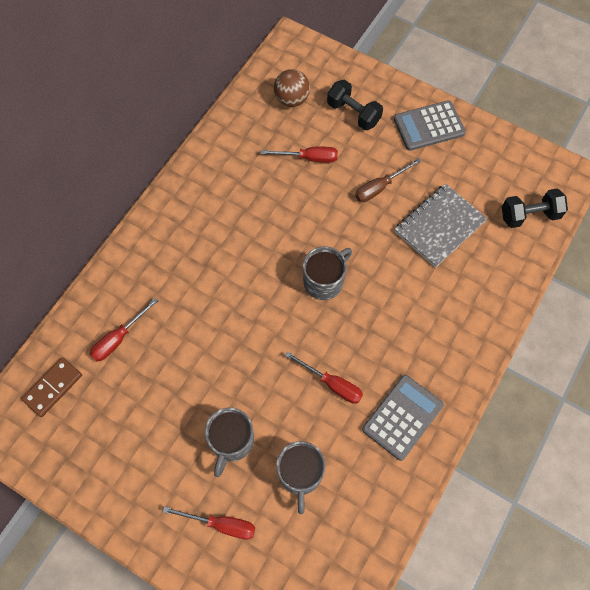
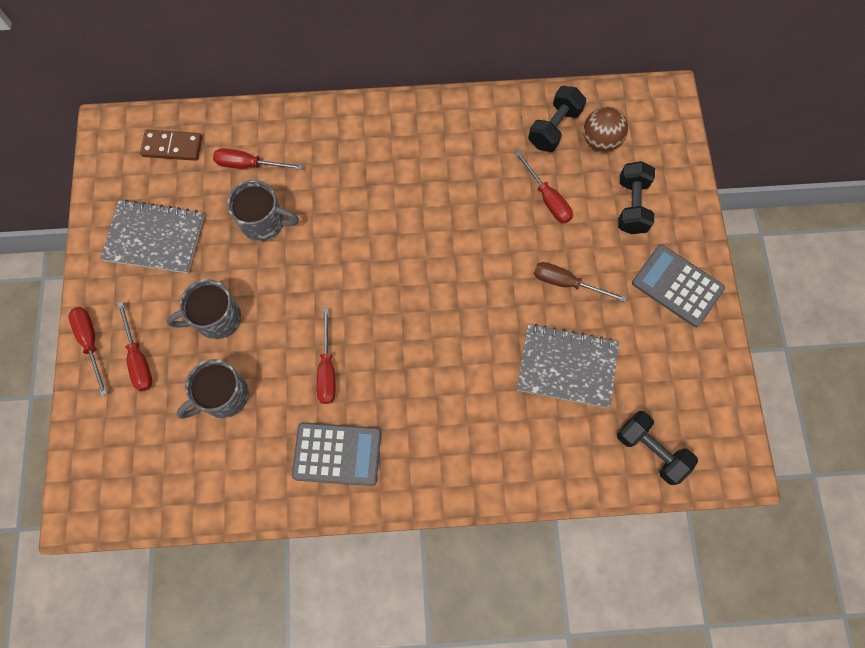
camera: 55 degrees right, 5 degrees up
(124, 450) = (155, 238): none -> grey notebook
(178, 557) = (91, 342): none -> red screwdriver
(259, 119) = (554, 128): none -> black dumbbell
(324, 281) = (425, 296): grey mug -> grey mug (264, 222)

